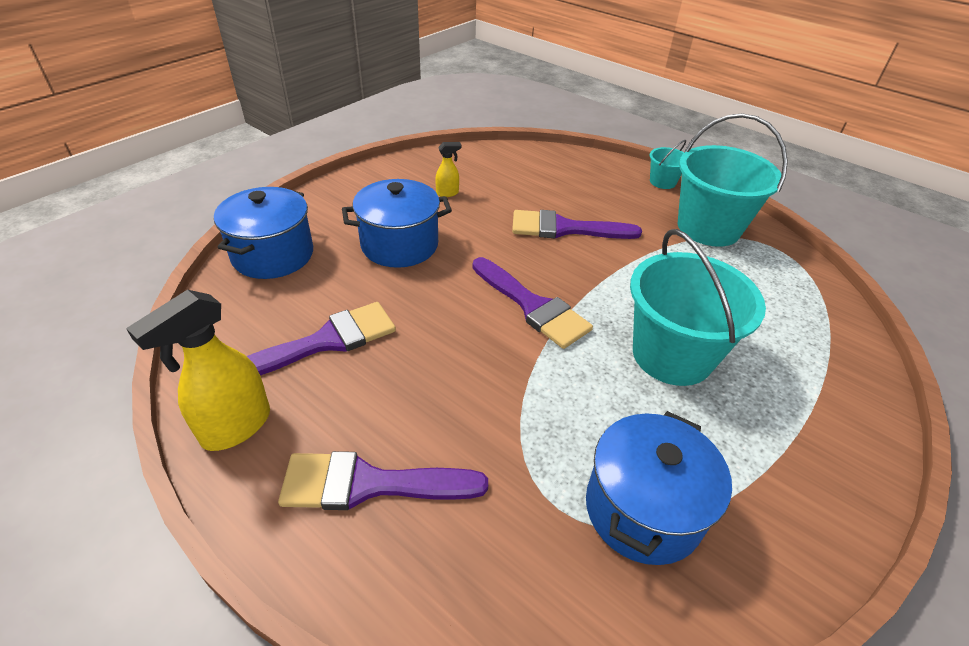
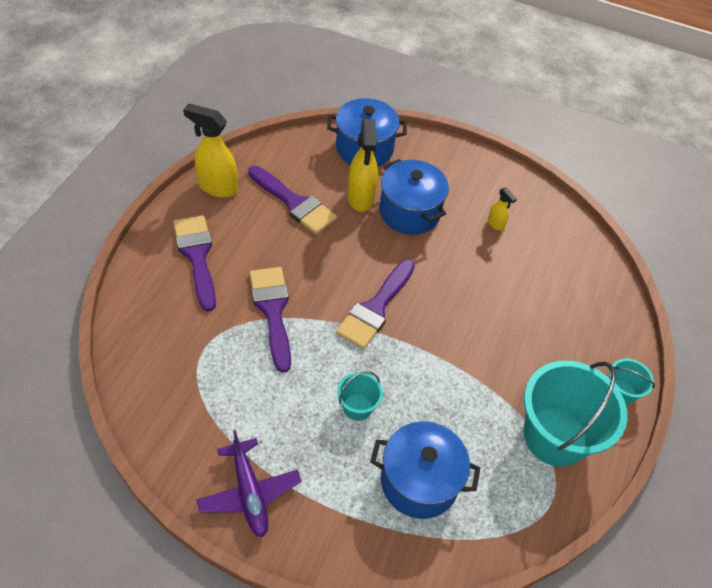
camera: 70 degrees right, 10 degrees up
(355, 278) = (361, 198): none -> yellow spray bottle
(565, 228) = (489, 316): purple brush -> purple brush (272, 311)
(643, 509) = (213, 393): blue pot -> blue pot (419, 481)
(672, 355) = (357, 407): turquoise bucket -> turquoise bucket, size x0.47
(804, 494) = (249, 492): none -> purple plane

